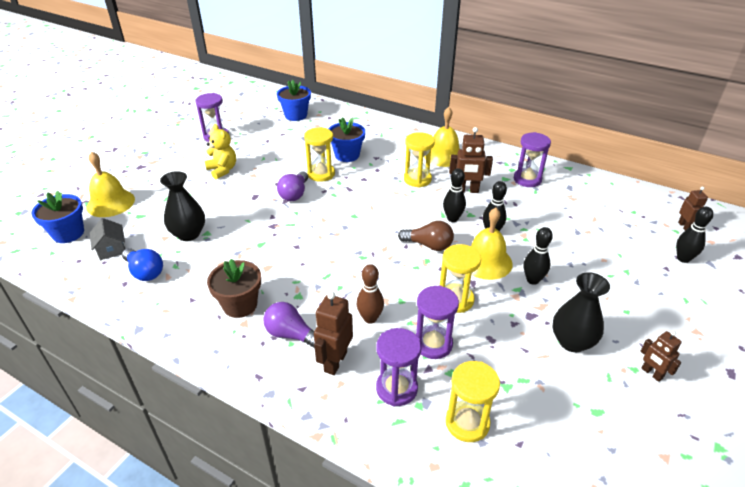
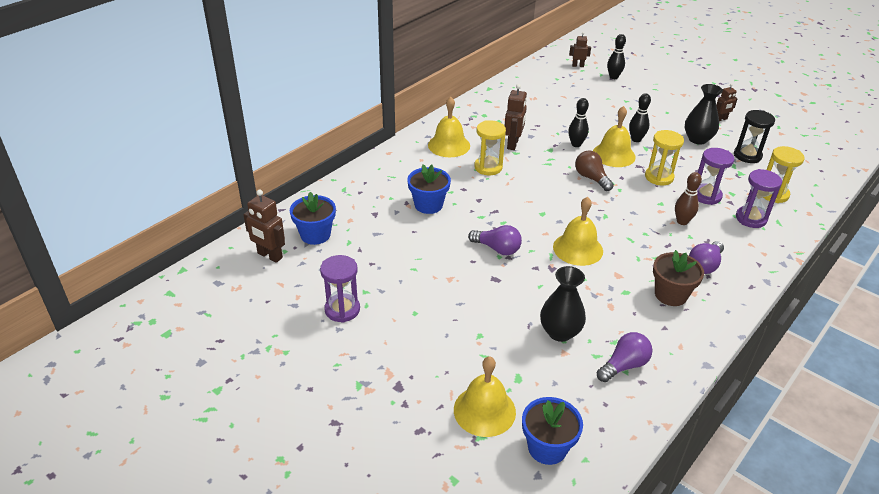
camera: 80 degrees left, 0 degrees up
(112, 249) = (582, 399): grey house -> none
(145, 272) = (624, 365): blue light bulb -> purple light bulb
(222, 170) = (432, 304): yellow teddy bear -> none
(303, 240) = (578, 249): none -> yellow bell
(321, 174) = (462, 227): yellow hourglass -> none
(335, 361) = (730, 244): brown robot -> brown robot (269, 256)
(429, 245) = (591, 178): brown light bulb -> brown light bulb turned 60 degrees counterclockwise
(452, 218) = (555, 159): black bowling pin -> none
(527, 179) = (502, 111): purple hourglass -> none
(560, 399) = (747, 155): none -> black hourglass

